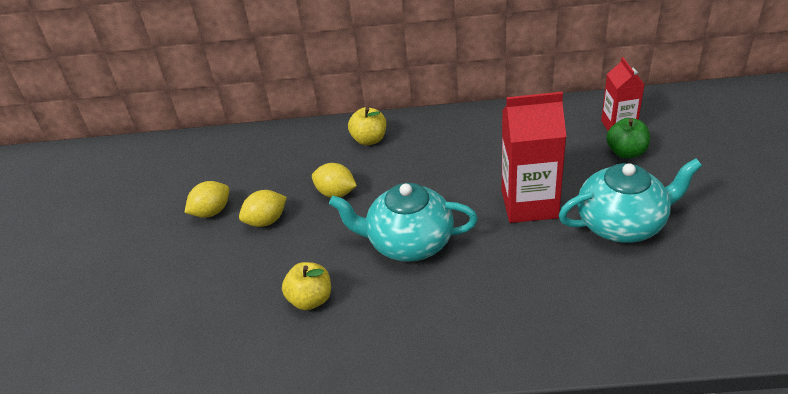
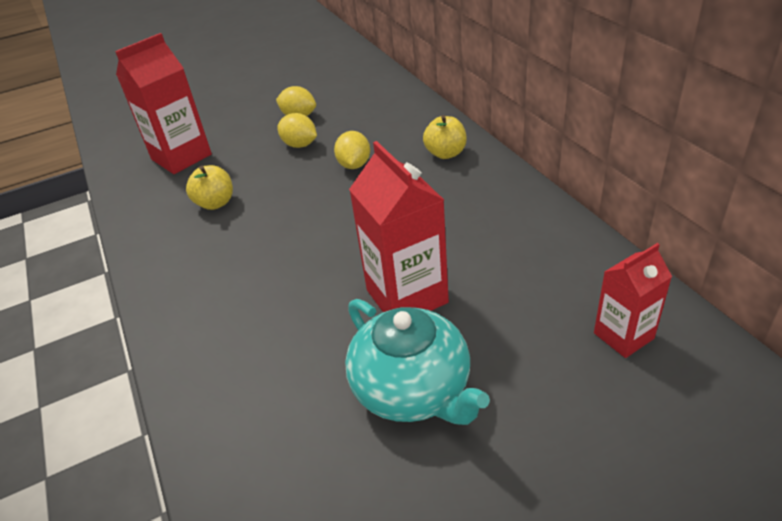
camera: 65 degrees right, 0 degrees up
(192, 318) = (181, 157): none -> red carton
(408, 242) = (306, 231): turquoise teapot -> none
(626, 152) = (566, 359): green apple -> none

